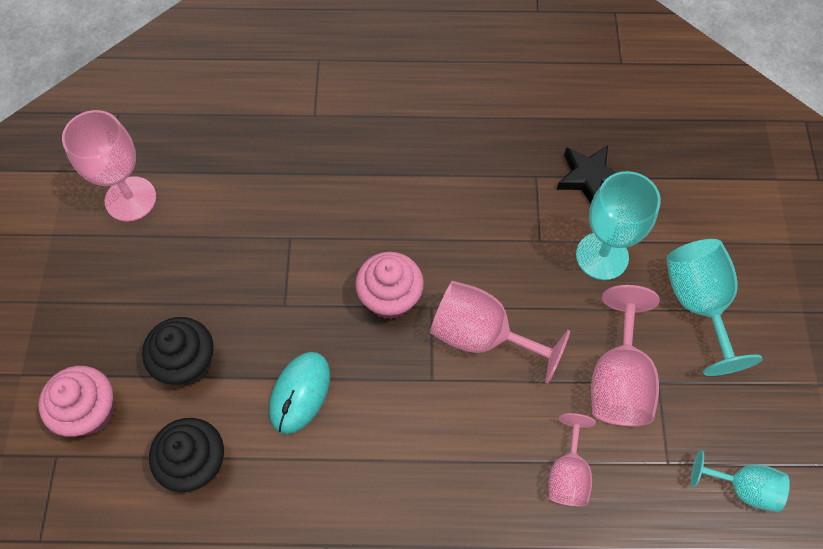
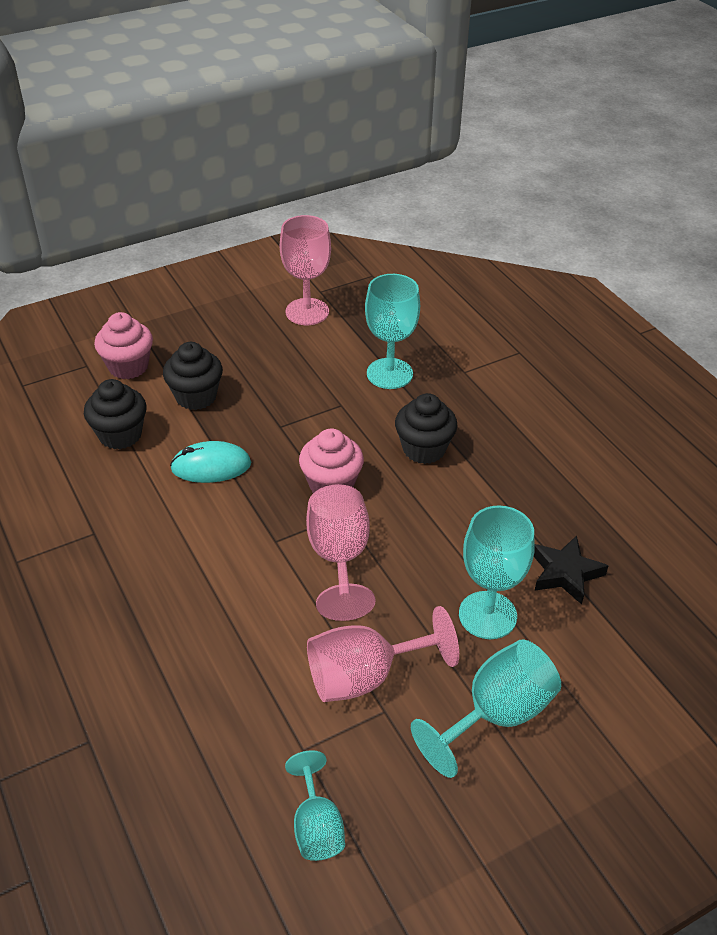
camera: 60 degrees right, 20 degrees down
(275, 175) = (389, 373): none -> turquoise goblet
(392, 201) = (424, 449): none -> black cupcake
(568, 474) = (245, 671): pink goblet -> none

